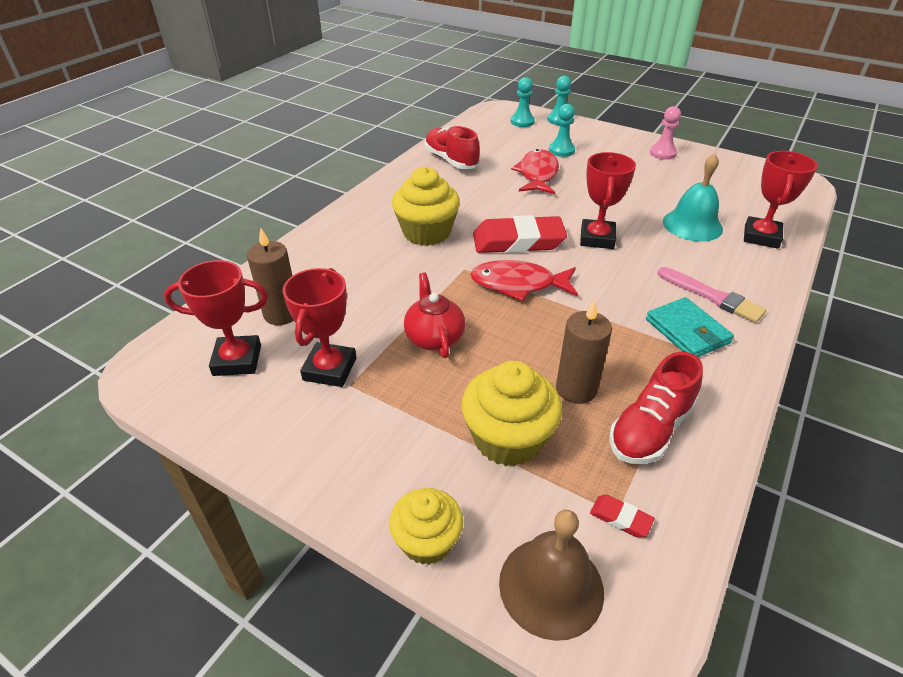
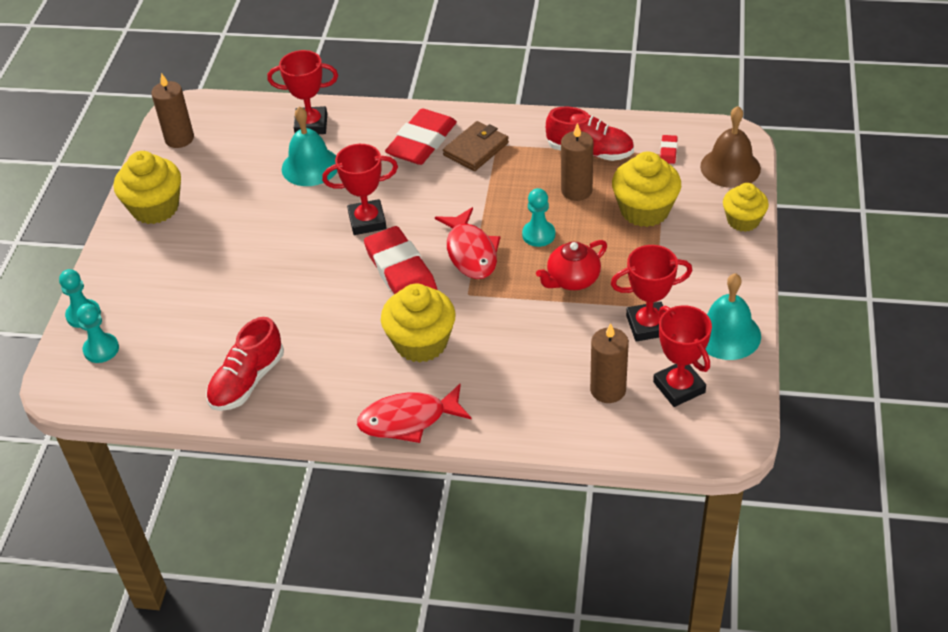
camera: 110 degrees left, 5 degrees up
(262, 427) = (727, 334): none -> turquoise bell
(537, 174) = (252, 294): red fish -> red fish (408, 420)
(561, 150) = (179, 290): turquoise pawn -> turquoise pawn (538, 235)
(662, 153) = (155, 208): pink pawn -> yellow cupcake
(687, 331) = (476, 149): turquoise wallet -> brown wallet
(712, 296) = (422, 142): pink brush -> red eraser
(754, 173) = (179, 139): none -> brown candle

